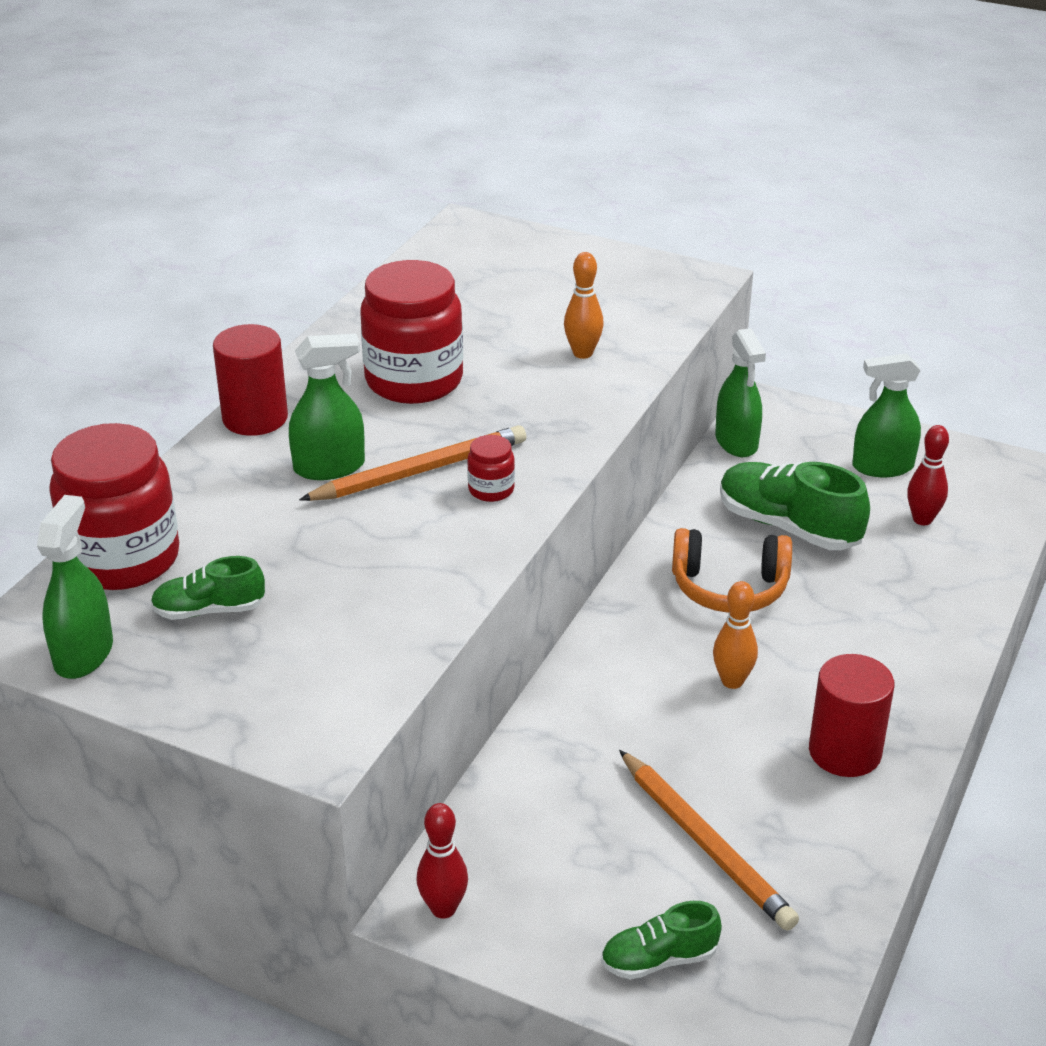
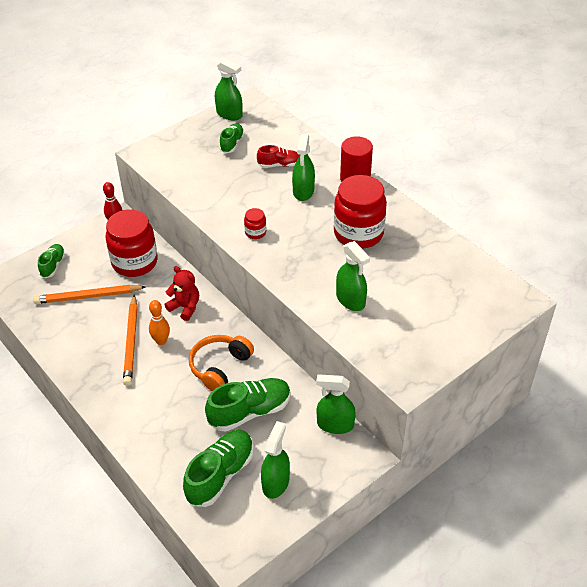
camera: 115 degrees right, 10 degrees up
(123, 559) = (277, 130): red jar -> red jar (134, 262)
(256, 520) = (279, 165): none -> red shoe
(420, 471) = (283, 216): orange pencil -> orange pencil (131, 342)
(582, 353) = (350, 300): orange bowling pin -> green spray bottle
(626, 682) = (185, 307): none -> red teddy bear
(844, 752) = (97, 358): red cylinder -> none
(922, 519) = (220, 475): red bowling pin -> green shoe

